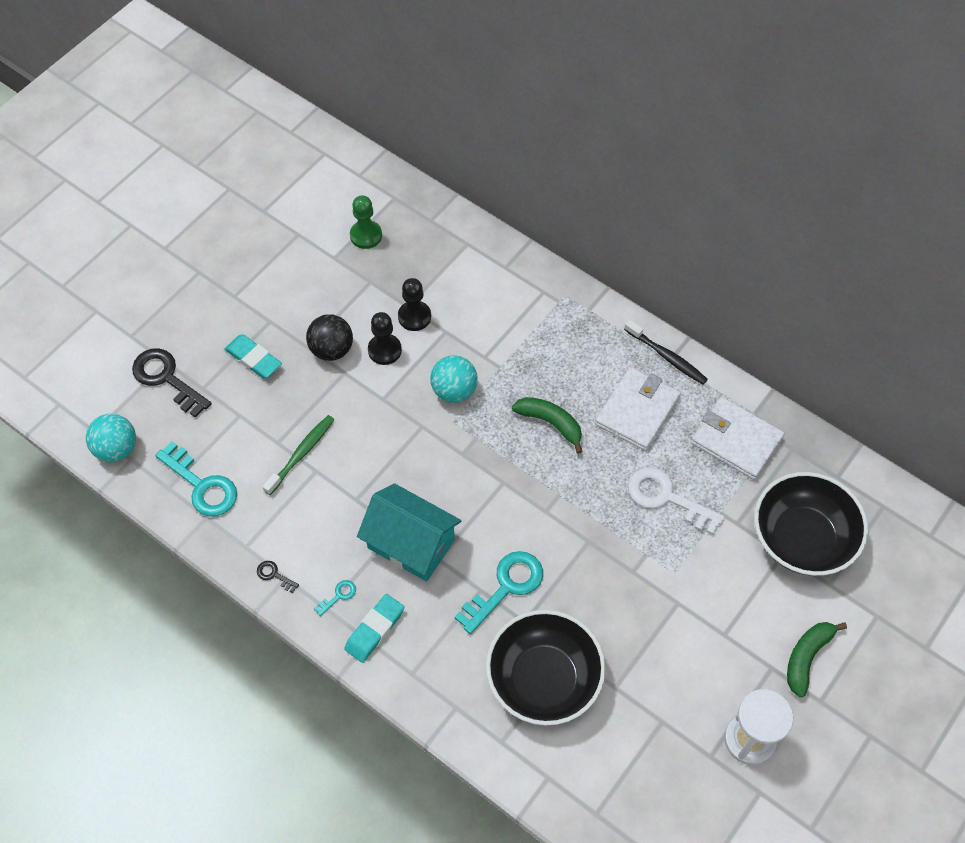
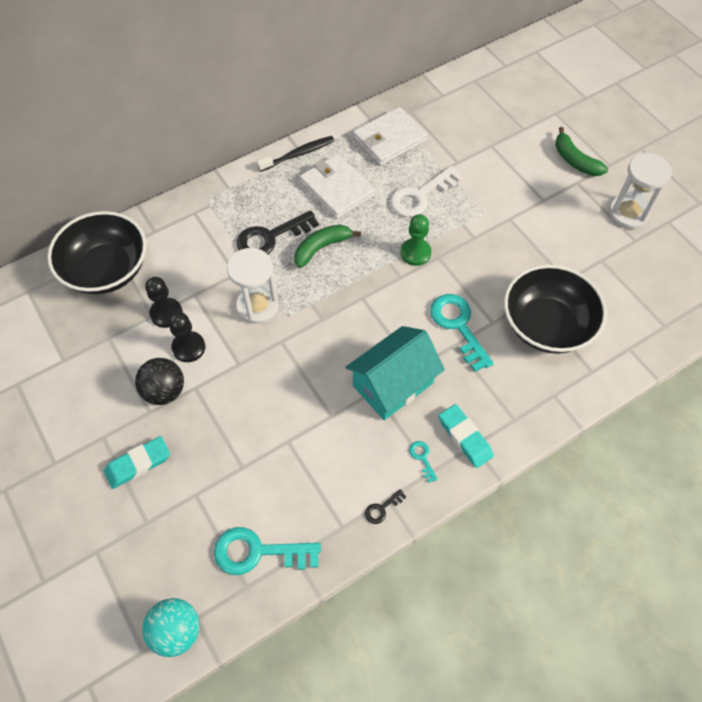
camera: 70 degrees left, 0 degrees up
(167, 379) = (117, 556): black key -> black key (271, 237)
(202, 485) = (258, 552): turquoise key -> turquoise key turned 150 degrees counterclockwise
(301, 454) = (264, 449): green toothbrush -> none
(366, 235) = (55, 326): green pawn -> green pawn (415, 253)
(454, 390) = (257, 306): turquoise ball -> white hourglass
(802, 539) = (483, 131): black bowl -> black bowl (107, 270)

